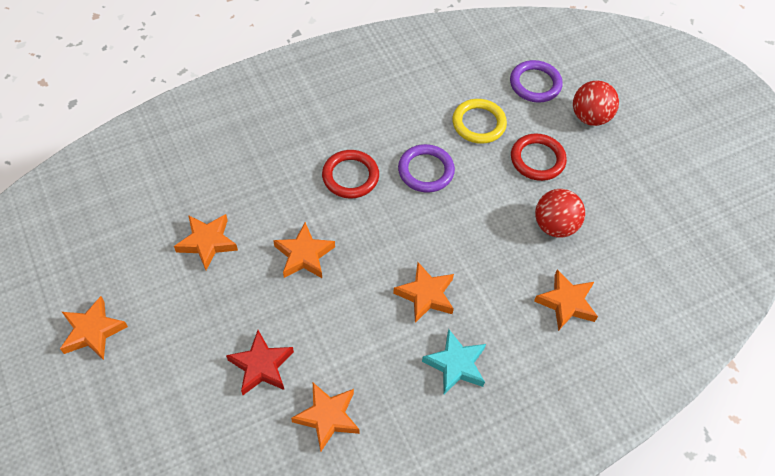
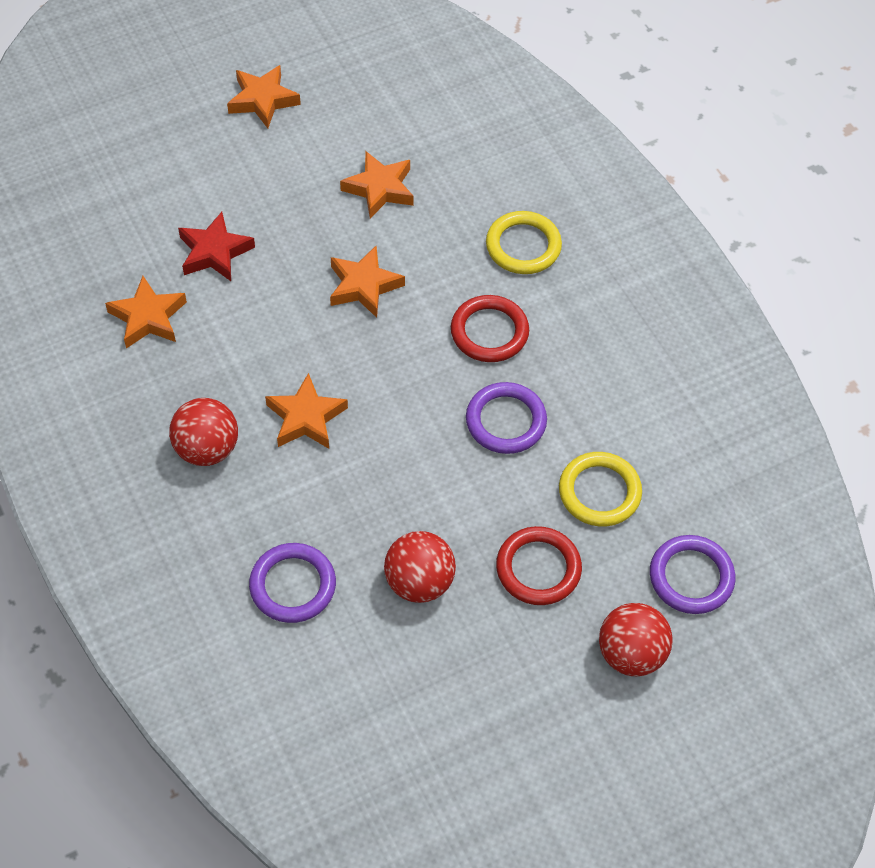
camera: 90 degrees right, 0 degrees up
(274, 152) = (523, 246): none -> yellow ring
(456, 364) = (207, 449): turquoise star -> red ball
(566, 303) = (293, 585): orange star -> purple ring

